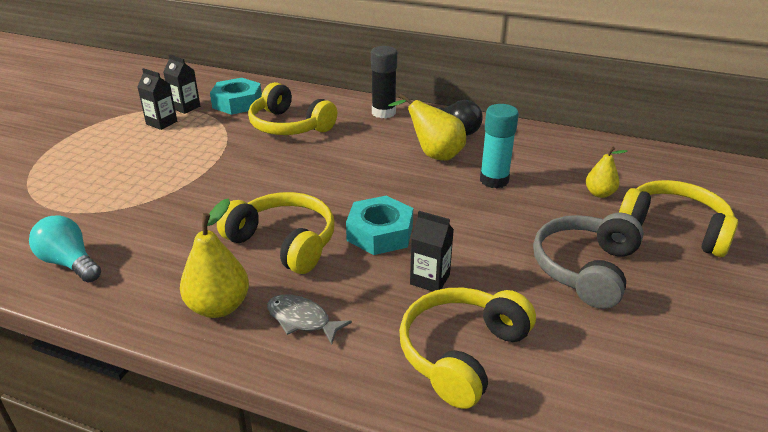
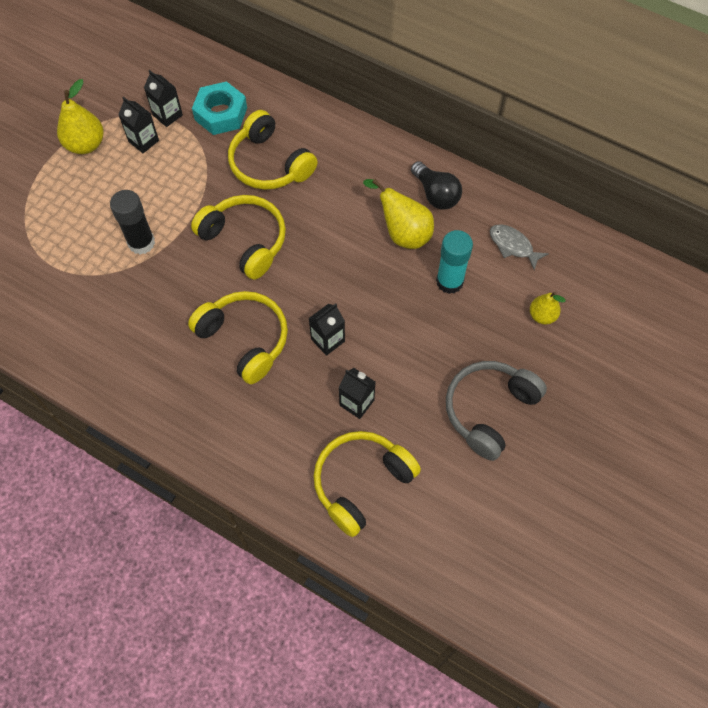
camera: 10 degrees right, 30 degrees up
(70, 263) = (71, 338): turquoise light bulb -> none
(218, 307) = (187, 406): yellow pear -> yellow pear (85, 145)
(302, 320) = (248, 430): grey fish -> grey fish (513, 246)
(380, 233) = (327, 340): turquoise nut -> black carton
(383, 112) = (369, 152): black glue stick -> black glue stick (141, 243)
(674, 228) = (589, 373): yellow headphones -> yellow headphones (245, 241)

